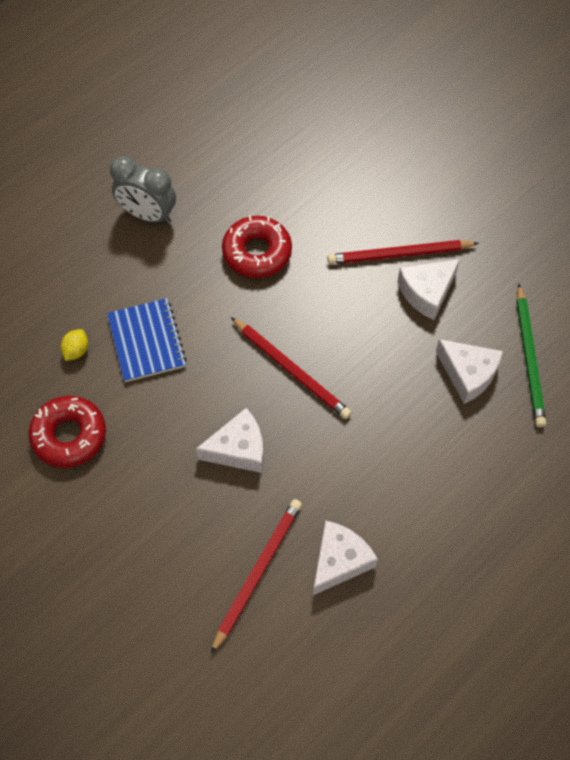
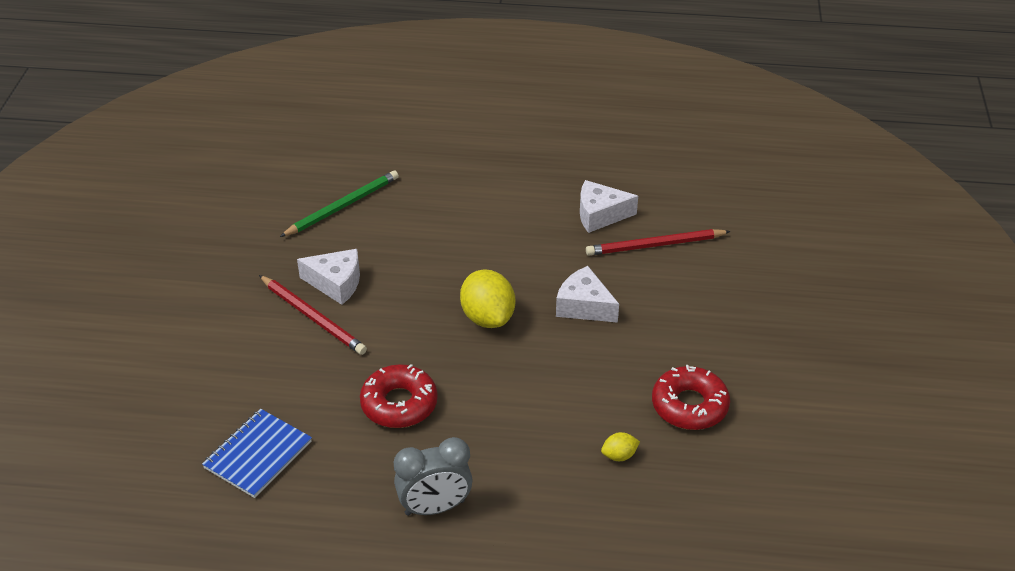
camera: 130 degrees left, 20 degrees down
(147, 341) = (559, 416): blue notebook -> blue notebook (258, 455)
(148, 215) = (435, 507): grey clock -> grey clock turned 90 degrees clockwise
(291, 369) = (487, 317): red pencil -> yellow lemon
(468, 374) = (389, 228): white cheese -> none

